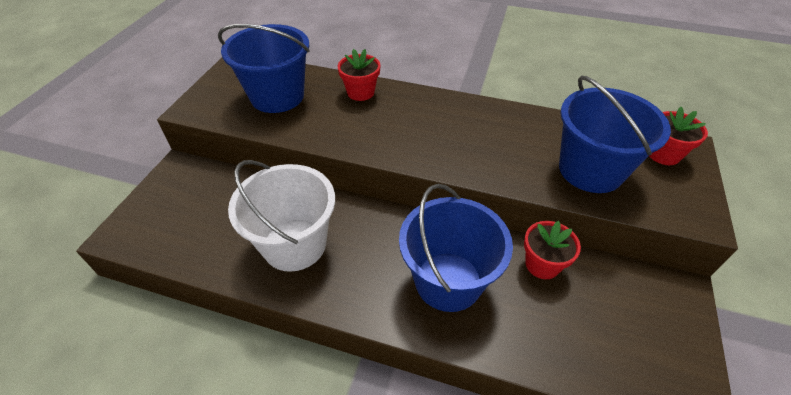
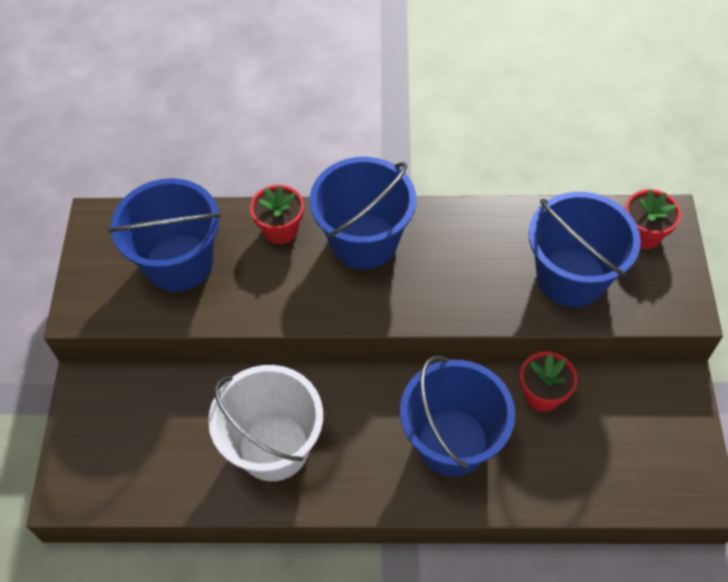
camera: 15 degrees left, 10 degrees up
(421, 111) = (364, 241): none -> blue bucket

